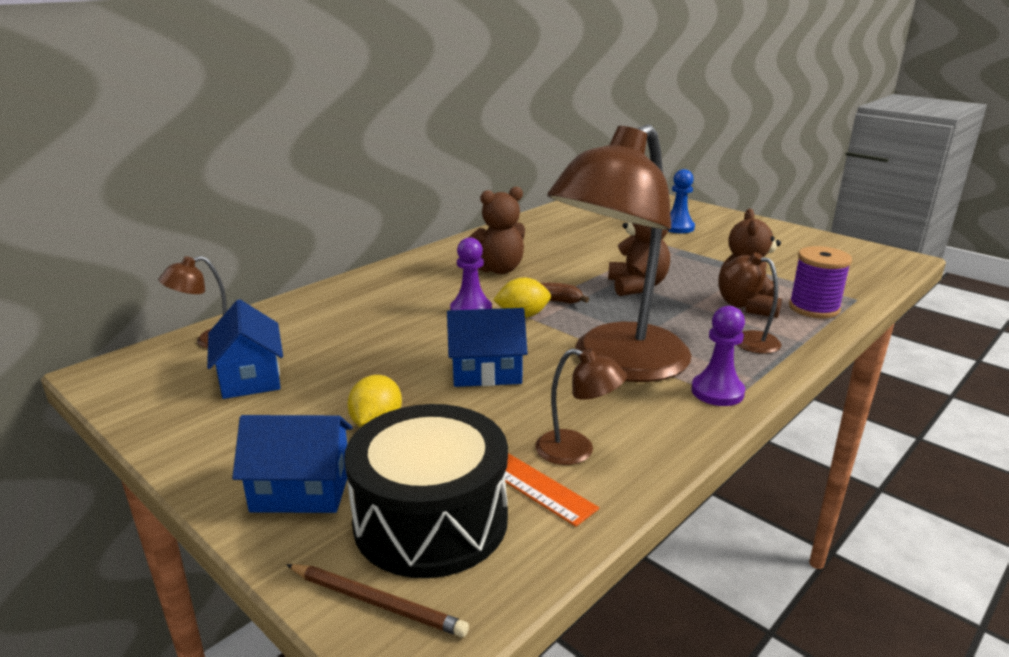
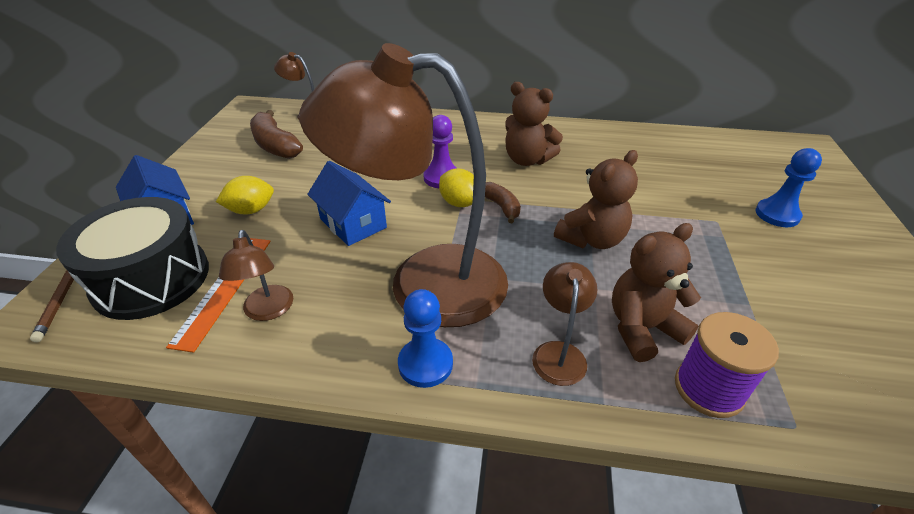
camera: 55 degrees right, 15 degrees up
(250, 377) = (275, 145): blue house -> brown banana
(717, 392) = (425, 364): purple pawn -> blue pawn

